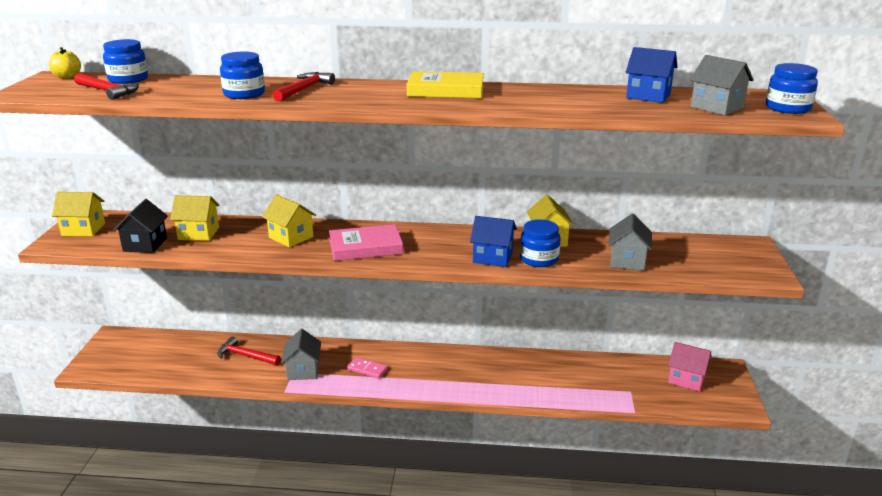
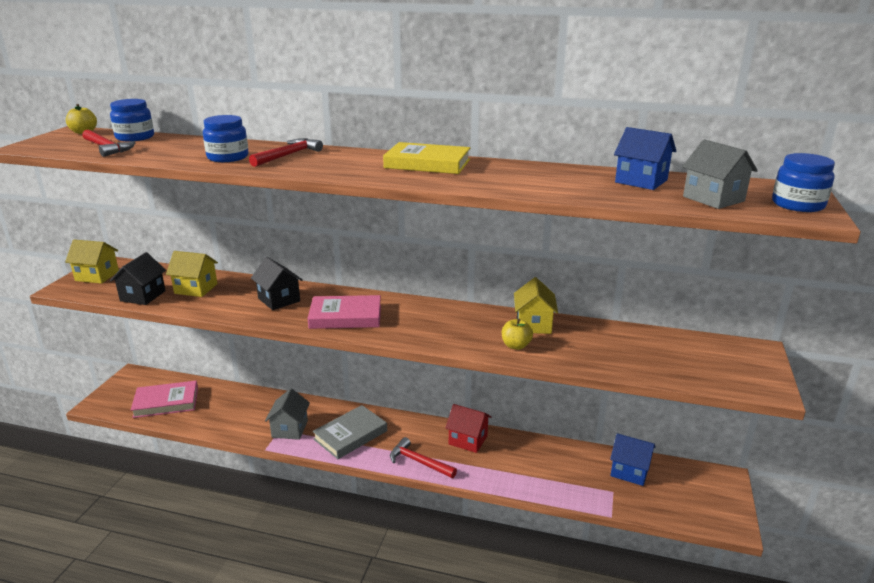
camera: 10 degrees right, 0 degrees up
(162, 359) = (166, 402): none -> pink book
(246, 356) = (242, 408): red hammer -> red hammer (419, 462)
(291, 237) = (279, 300): yellow house -> black house
(367, 369) = (350, 435): pink domino -> grey book
(484, 362) = (468, 440): none -> red house
(493, 257) = (468, 339): blue house -> blue house (629, 471)
(539, 259) = (516, 346): blue jar -> yellow apple
(627, 261) = (610, 356): grey house -> none
(686, 379) = (678, 485): pink house -> none

